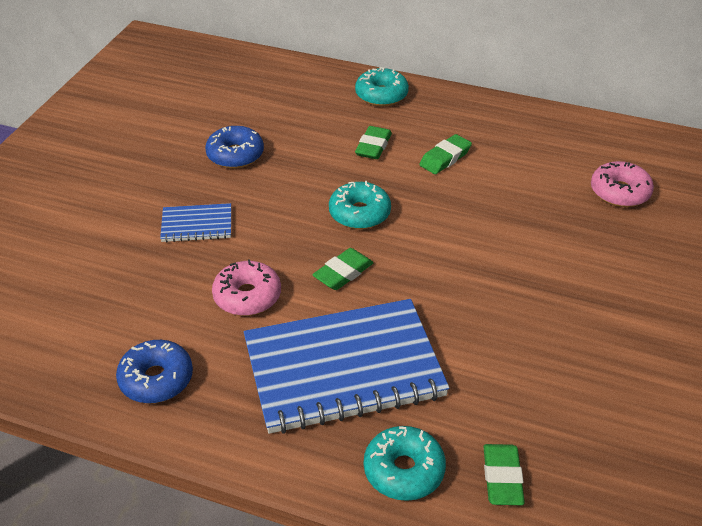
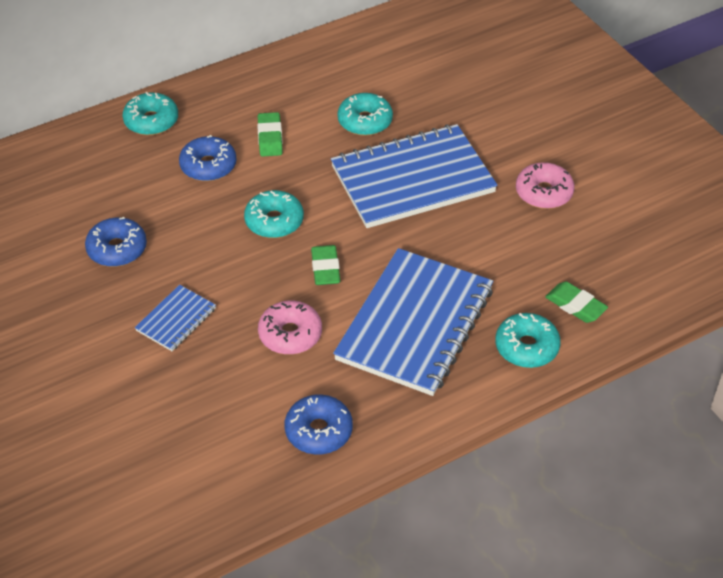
camera: 50 degrees left, 5 degrees up
(373, 146) = (208, 166): green eraser -> blue donut
(511, 263) = (412, 179): none -> blue notebook
(536, 196) = (365, 121): none -> turquoise donut
(619, 192) = (408, 81): pink donut -> pink donut (543, 193)

